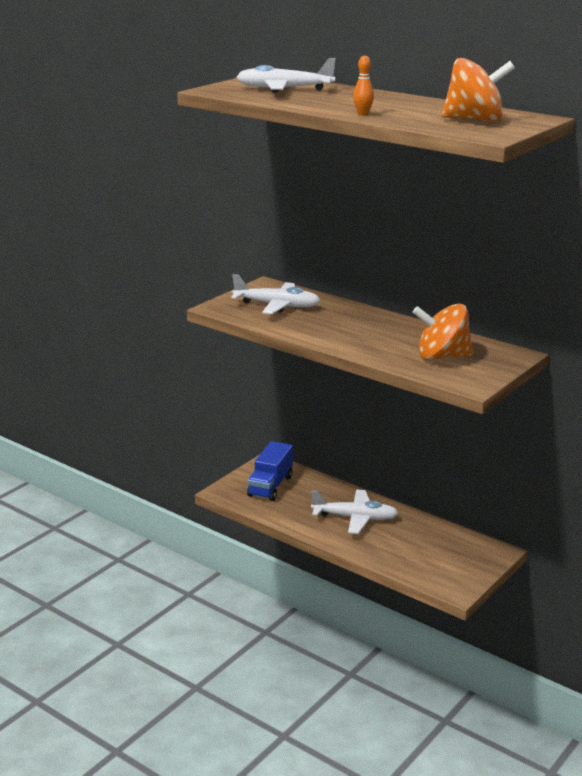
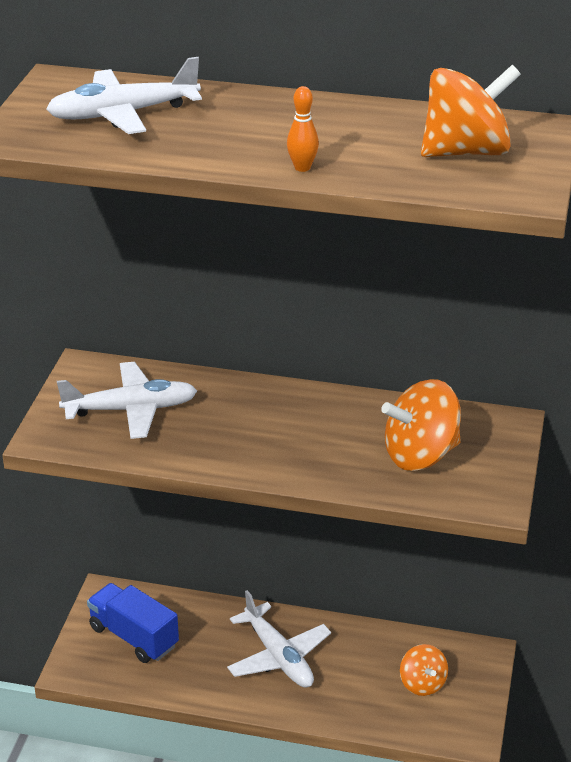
camera: 25 degrees left, 10 degrees up
(270, 486) = (133, 637): blue truck -> blue truck turned 135 degrees clockwise
(355, 518) = (278, 657): white plane -> white plane turned 75 degrees clockwise
(443, 555) = (422, 684): none -> orange spinning top

